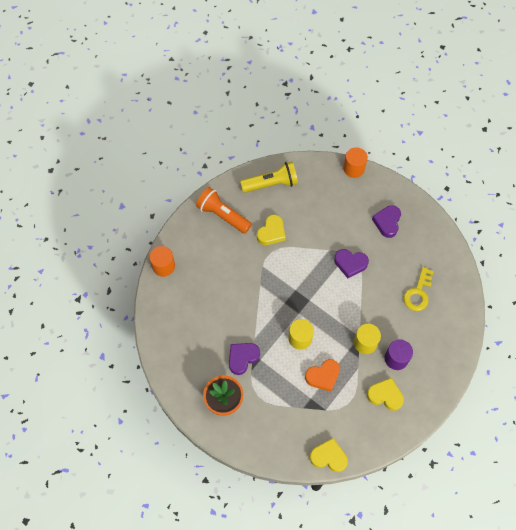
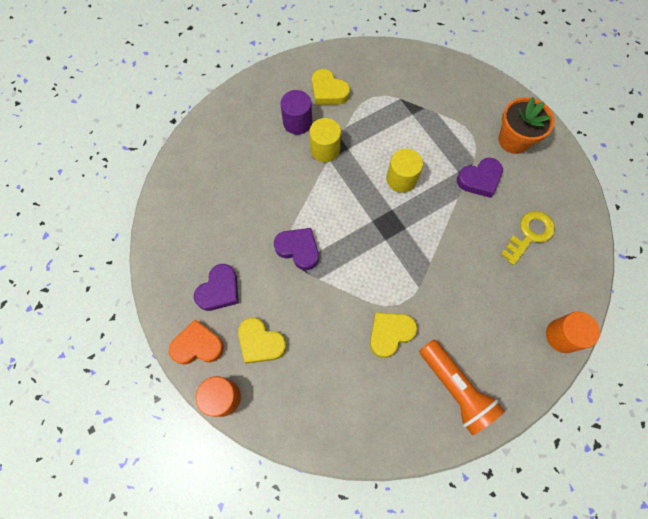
camera: 160 degrees left, 5 degrees up
(271, 184) = (362, 418): yellow flashlight -> none
(323, 376) = (389, 131): orange heart -> orange heart (198, 345)
(328, 457) = (413, 57): yellow heart -> yellow heart (260, 342)
(418, 293) = (232, 184): yellow key -> yellow key (529, 234)

